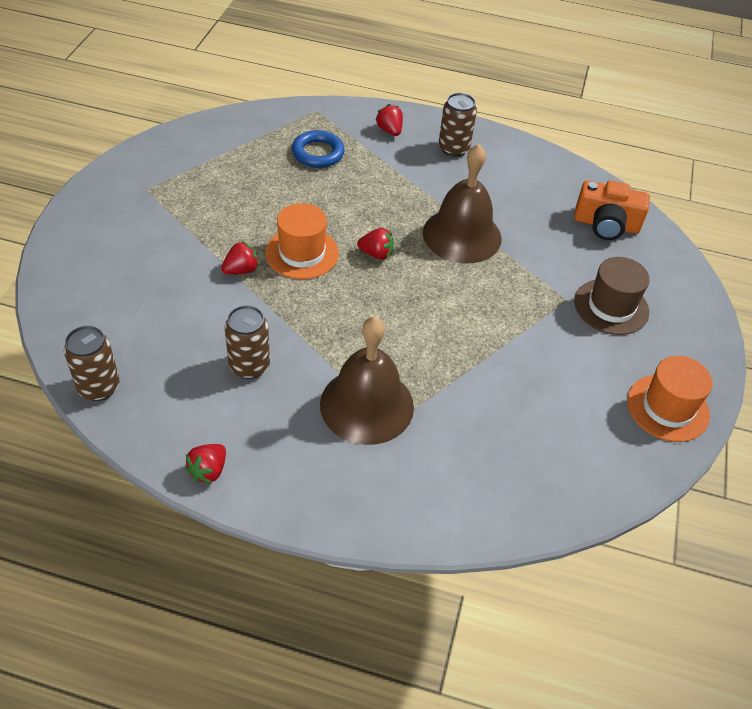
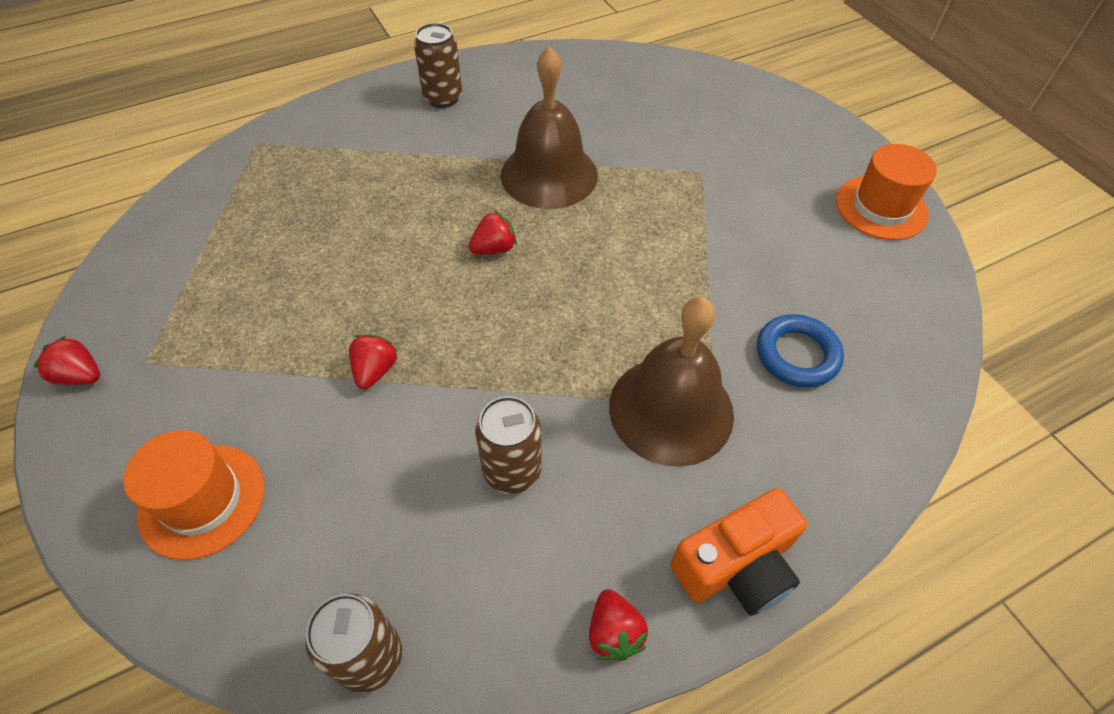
camera: 40 degrees left, 5 degrees up
(302, 253) = (419, 302): orange hat -> orange hat (202, 500)
(318, 153) = (311, 186): blue ring -> blue ring (797, 355)
(389, 130) = (360, 117): red strawberry -> red strawberry (81, 376)
(606, 225) = (650, 85): orange camera -> orange camera (736, 566)
(611, 306) = (740, 153): brown hat -> none

